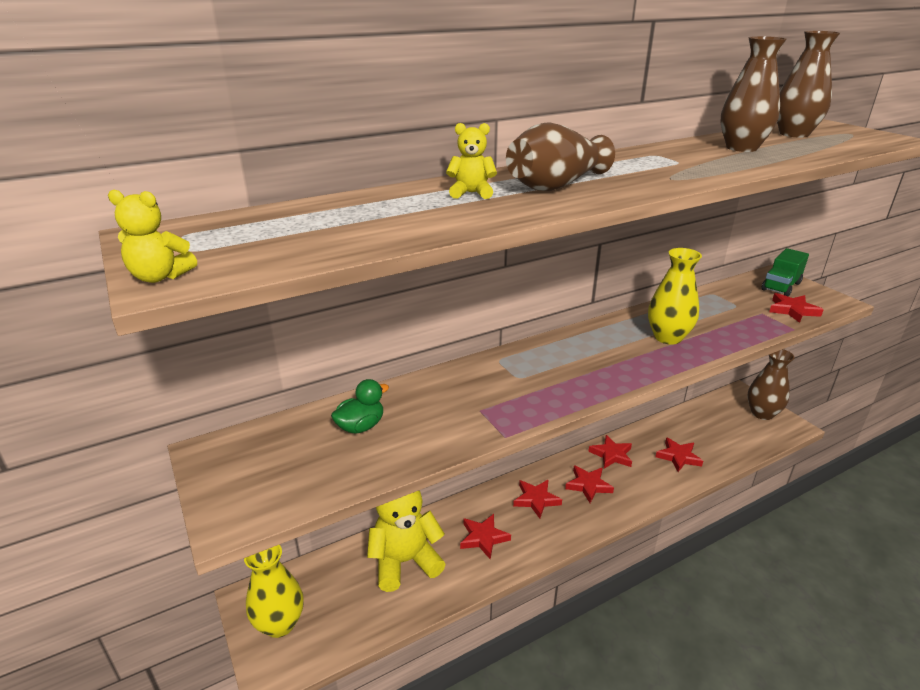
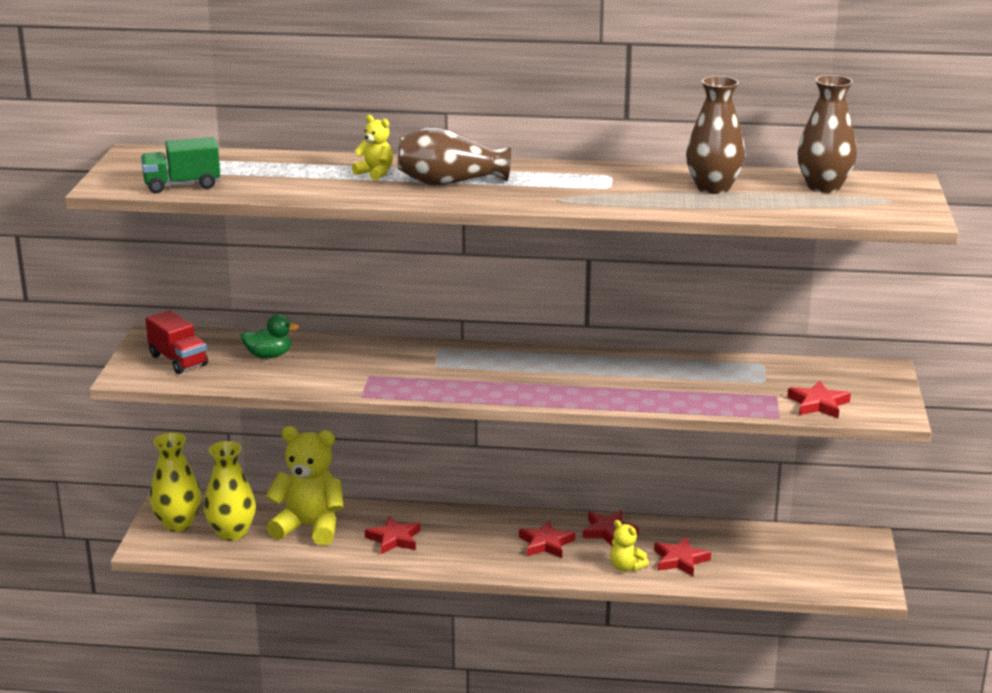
camera: 35 degrees right, 5 degrees down
(160, 277) = (108, 182): yellow teddy bear -> yellow teddy bear (626, 567)
(270, 472) = (178, 360): none -> red truck
(536, 500) = (479, 533): red star -> none
(668, 337) = (629, 382): yellow vase -> yellow vase (232, 533)
(762, 413) = (855, 565): brown vase -> none
(781, 286) = (861, 382): green truck -> green truck (182, 185)

